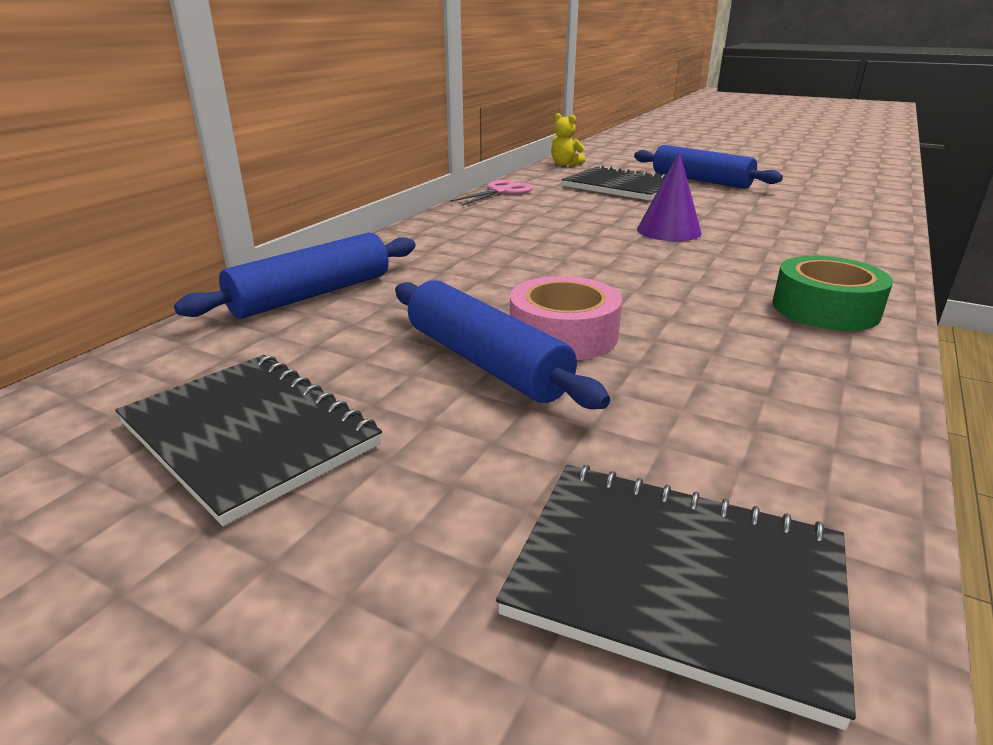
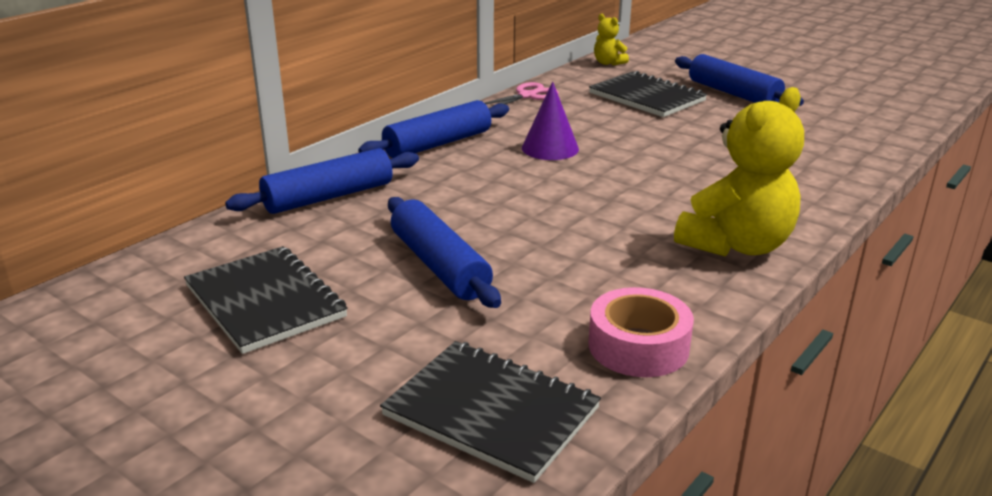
camera: 10 degrees right, 0 degrees up
(425, 235) = (438, 144): none -> blue rolling pin
(563, 334) = (508, 249): pink tape -> pink tape (638, 346)
(668, 231) = (658, 154): purple cone -> purple cone (550, 148)
(825, 309) = (736, 245): green tape -> yellow teddy bear

